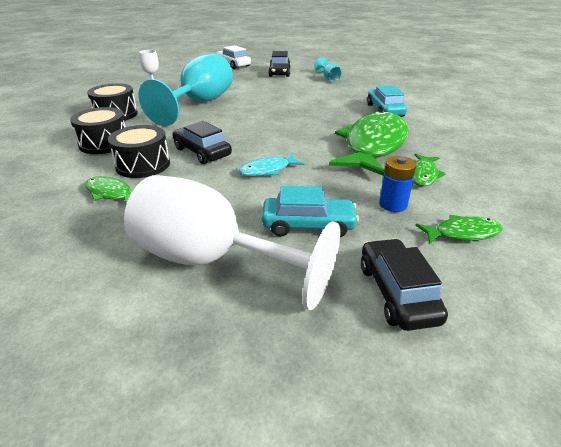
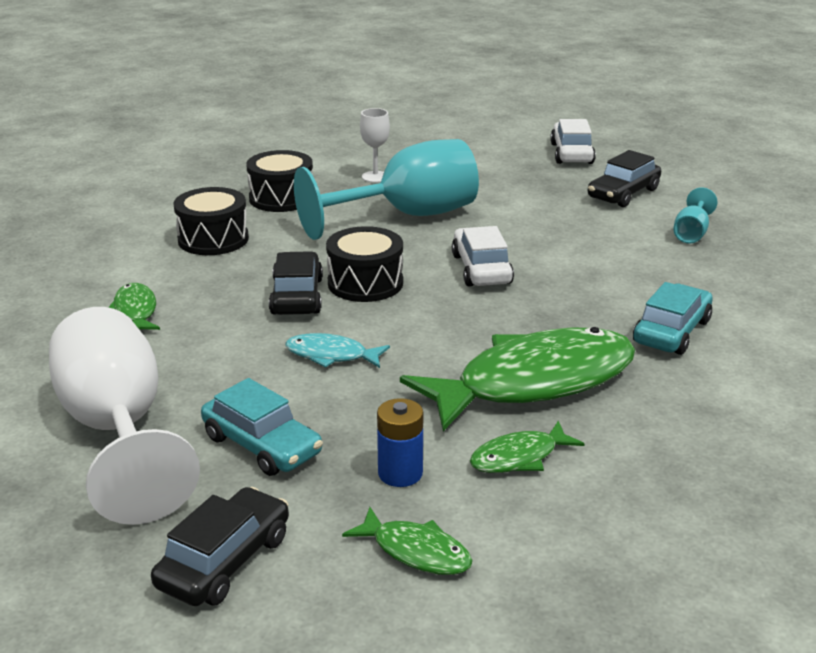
camera: 40 degrees right, 5 degrees down
(143, 165) = (211, 287): black drum -> black drum (365, 283)
(272, 113) = (481, 269): none -> white car

